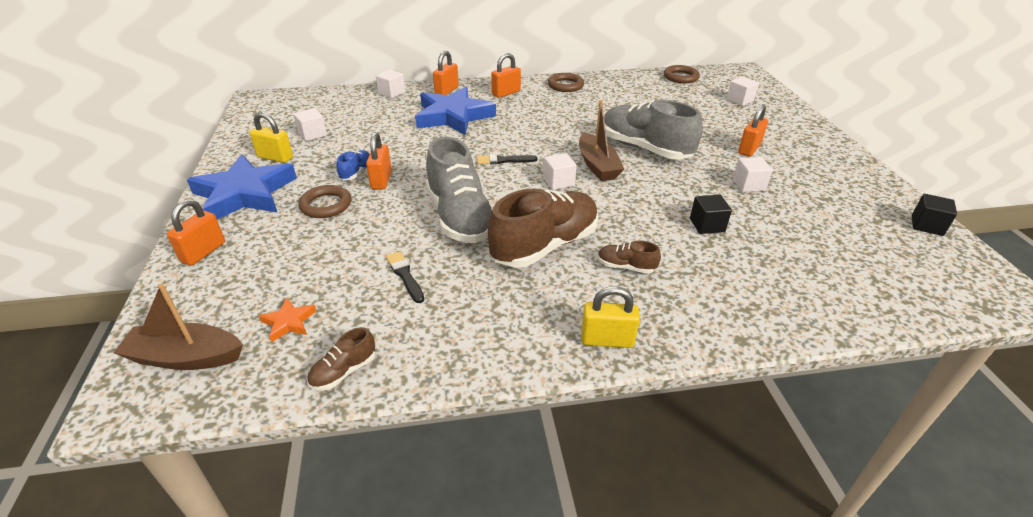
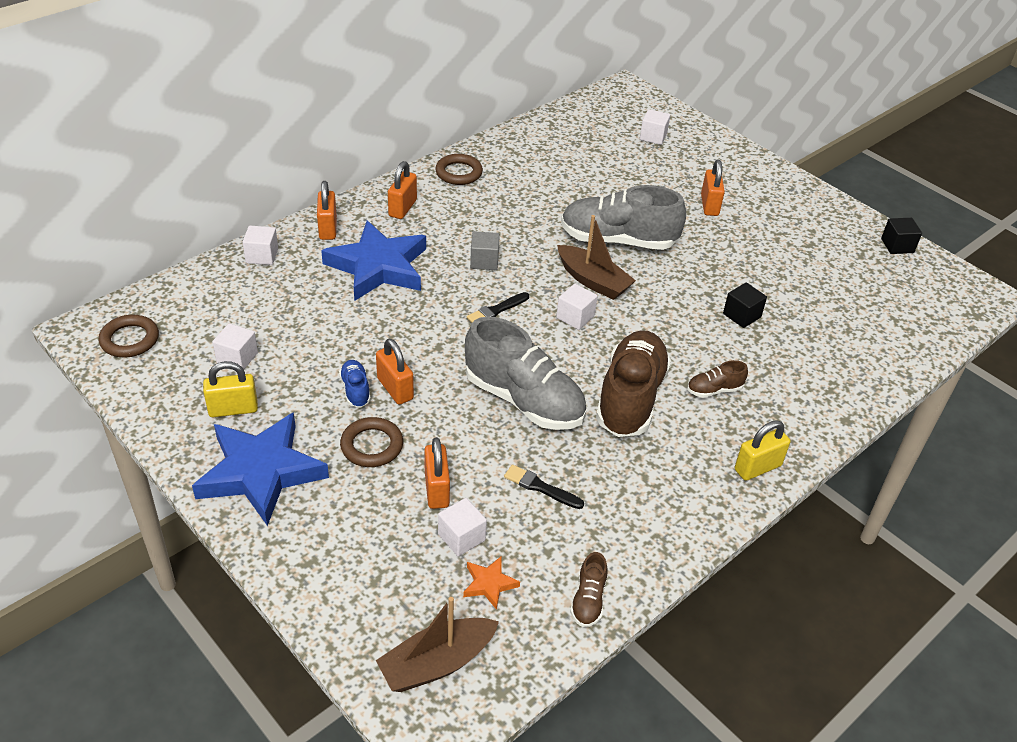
camera: 35 degrees left, 5 degrees up
(203, 252) = (309, 559): orange padlock -> orange padlock (436, 489)
(528, 132) = (484, 261): none -> grey cube
(680, 77) = (570, 119): brown ring -> brown ring (130, 340)
(748, 185) = (740, 253): white cube -> white cube (461, 537)

